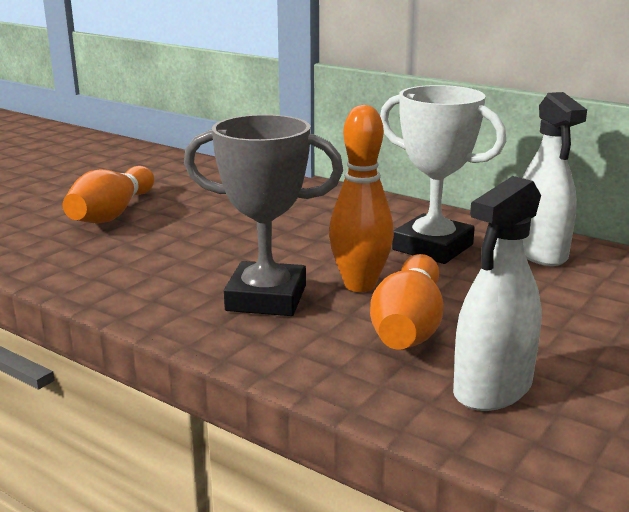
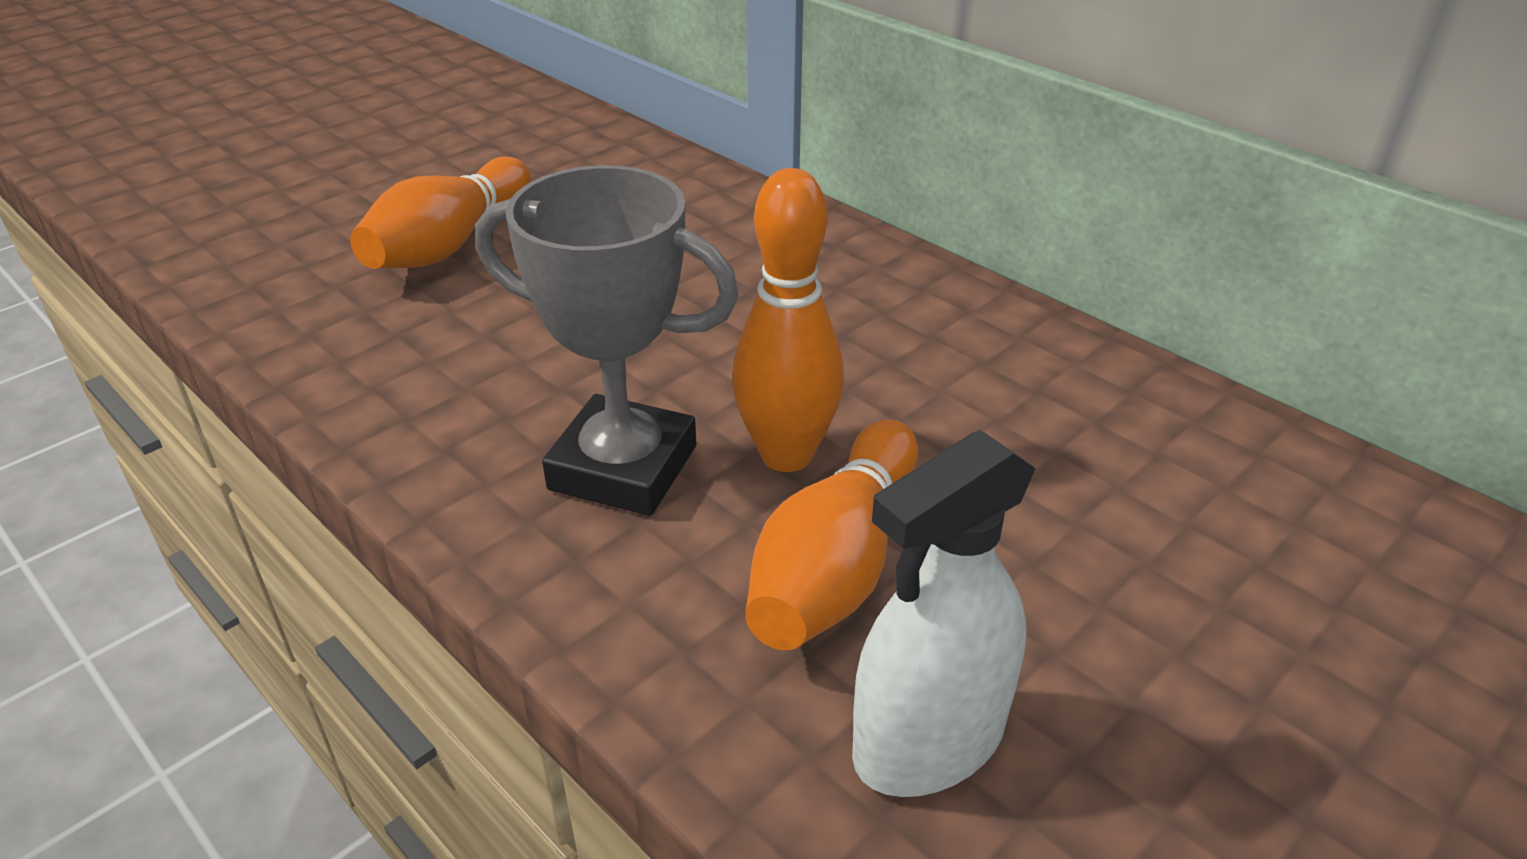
camera: 10 degrees right, 15 degrees up
(432, 247) = (939, 377): white trophy -> none
(540, 252) = (1124, 410): white spray bottle -> none

